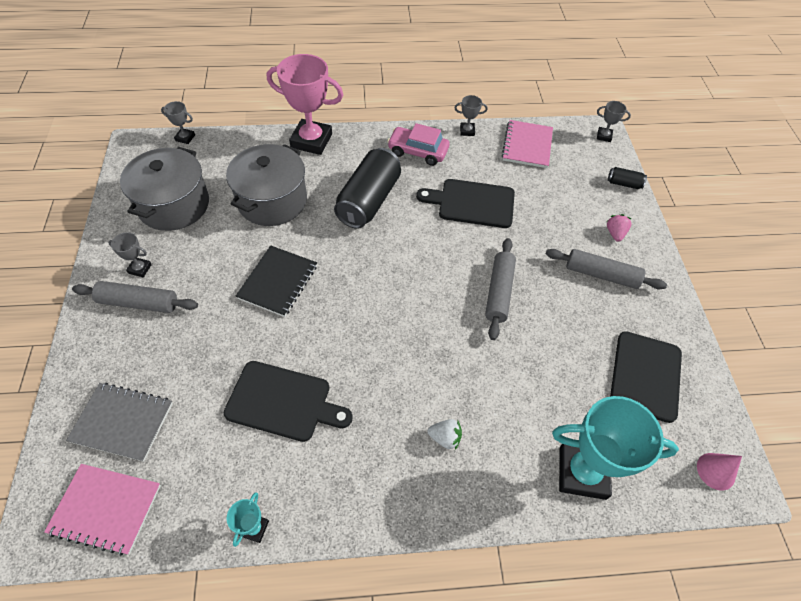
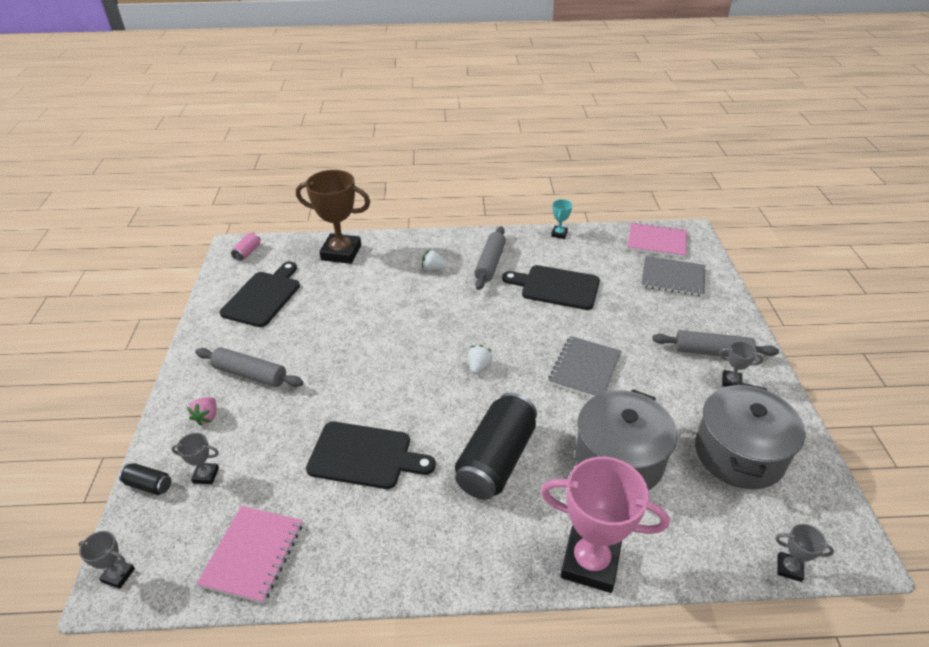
camera: 175 degrees left, 15 degrees down
(278, 282) = (585, 369): black notebook -> grey notebook
(382, 284) = (479, 367): none -> white strawberry
(418, 151) = (425, 541): pink car -> none
(467, 131) = (339, 586): grey trophy -> grey trophy (206, 475)
(499, 292) = (363, 359): grey rolling pin -> grey rolling pin (490, 263)
(582, 472) = (341, 253): turquoise trophy -> brown trophy
(715, 471) = (247, 252): pink cone -> pink can

